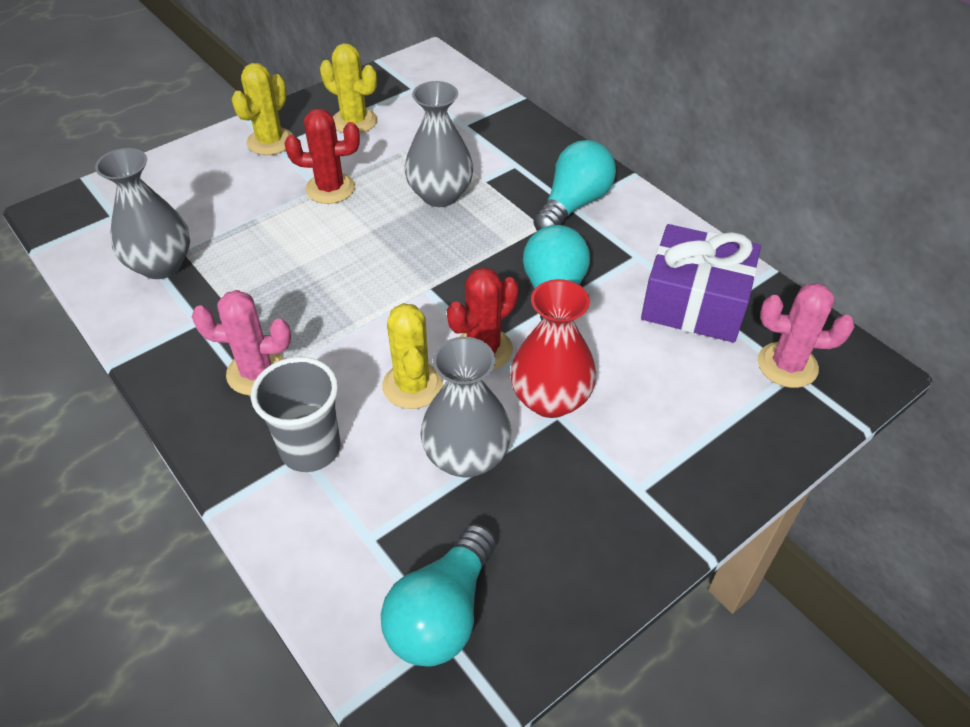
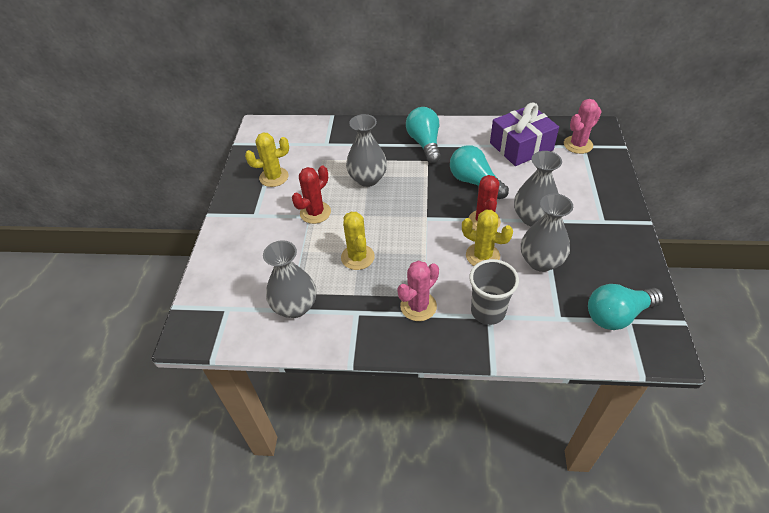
camera: 45 degrees left, 0 degrees up
(270, 141) = (248, 215): yellow cactus -> yellow cactus (357, 257)
(442, 613) = (617, 315): turquoise light bulb -> turquoise light bulb turned 90 degrees clockwise
(550, 399) = (533, 218): red vase -> grey vase

